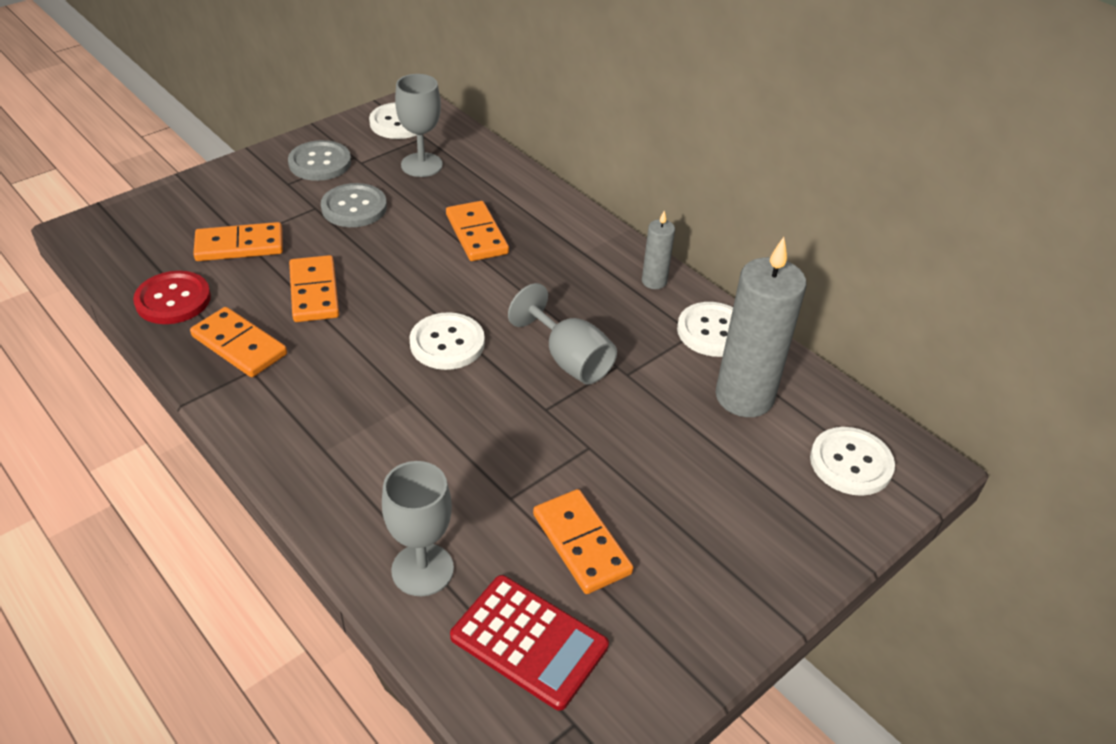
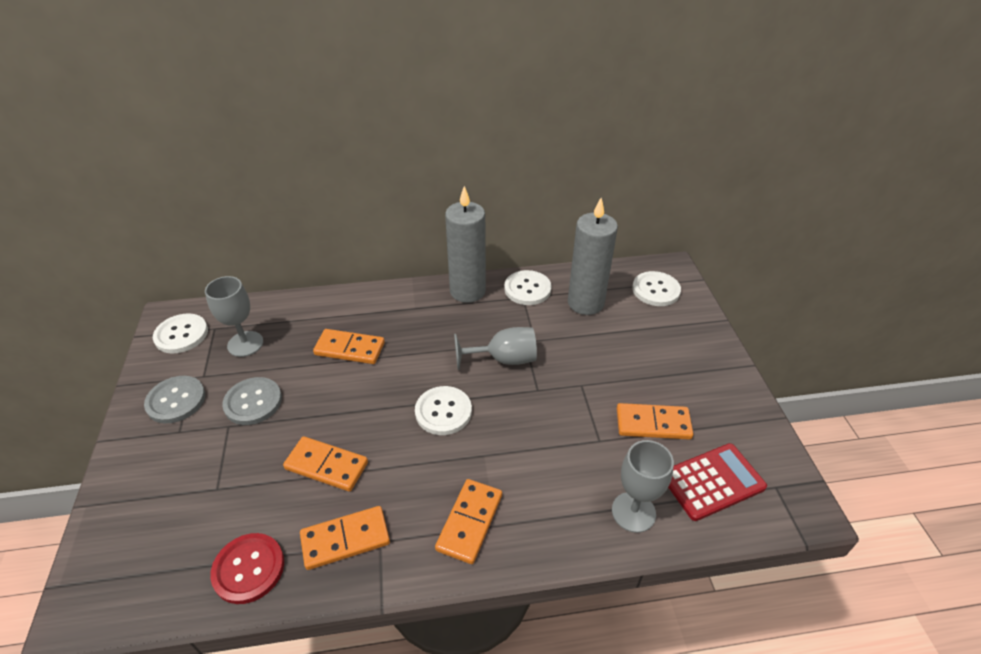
camera: 55 degrees left, 0 degrees up
(239, 246) = (225, 494): orange domino -> orange domino (470, 522)
(654, 281) = (467, 291): grey candle -> grey candle, size x2.05

